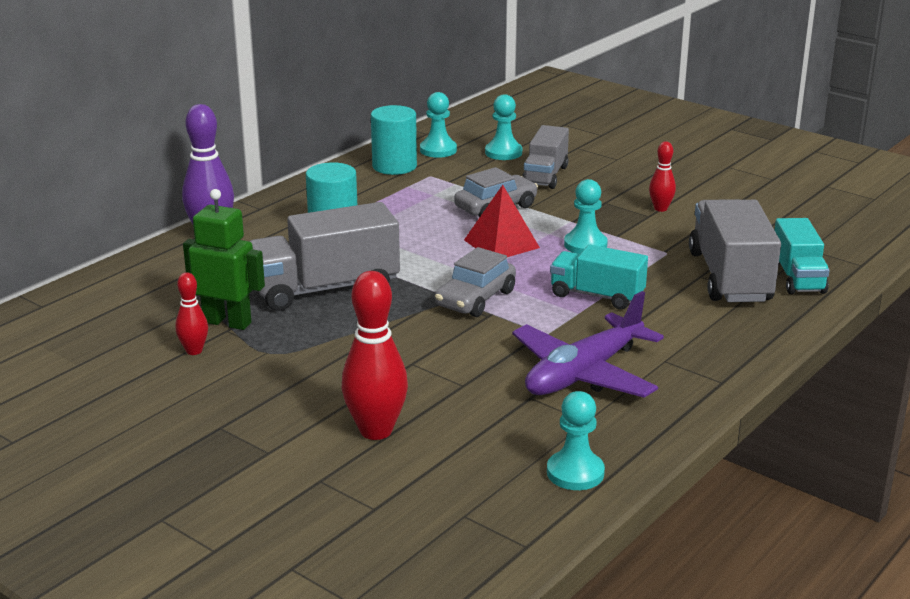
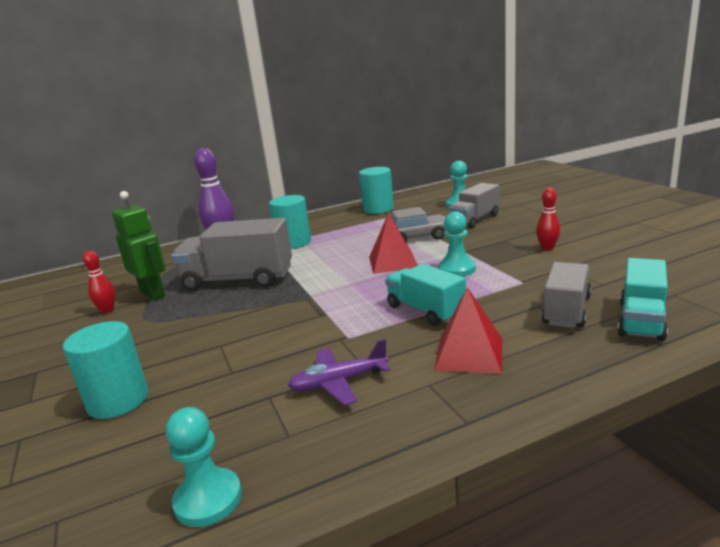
camera: 30 degrees right, 5 degrees down
(376, 431) = (118, 400): red bowling pin -> turquoise cylinder
(438, 150) = (417, 201): turquoise pawn -> none
(475, 299) = (327, 300): grey car -> none
(583, 374) = (338, 382): purple plane -> purple plane, size x0.59
(676, 329) = (469, 354): none -> red pyramid
(730, 277) = (566, 310): grey truck -> grey truck, size x0.63

